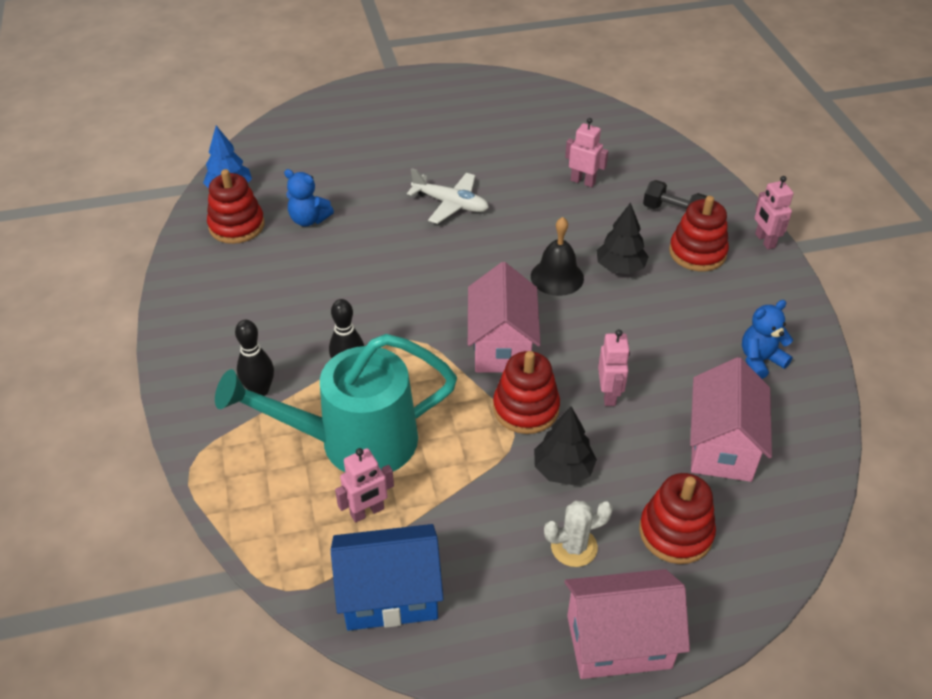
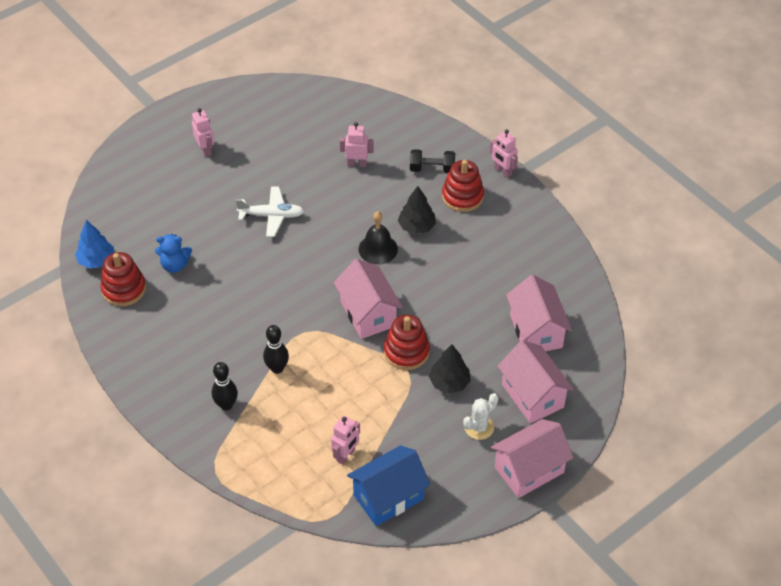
camera: 25 degrees left, 5 degrees up
(353, 441) = (310, 415): turquoise watering can -> none
(609, 395) = (453, 323): pink robot -> pink robot (205, 150)
(675, 532) = (532, 396): red stacking toy -> pink house
(760, 360) = (535, 264): blue teddy bear -> none

